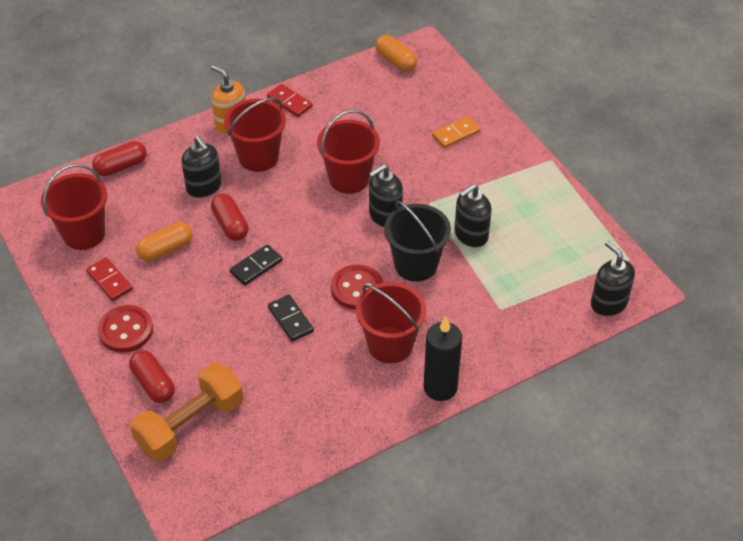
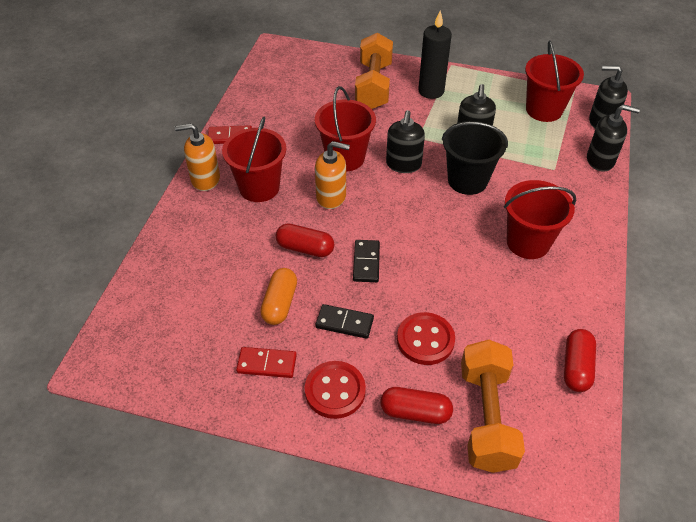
camera: 45 degrees left, 0 degrees up
(84, 234) = (192, 345): red bucket -> red bucket (544, 110)
(121, 166) = (154, 270): red capsule -> red capsule (576, 367)
(204, 187) = (246, 237): black soap dispenser -> black soap dispenser (600, 160)
(290, 319) = (443, 279): black domino -> black domino (344, 323)
(298, 201) = (331, 197): none -> orange soap dispenser
(357, 289) = (455, 223): red button -> red button (425, 340)
(396, 61) = (270, 66): orange capsule -> none
(440, 387) = (595, 244): black candle -> black candle (431, 91)
(456, 134) = (373, 85): orange domino -> orange dumbbell

